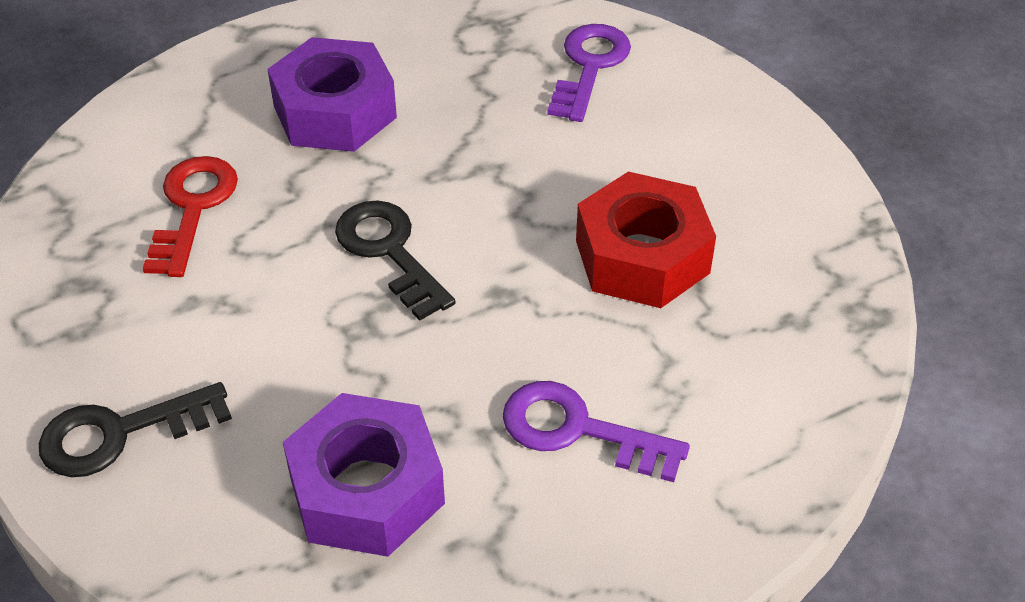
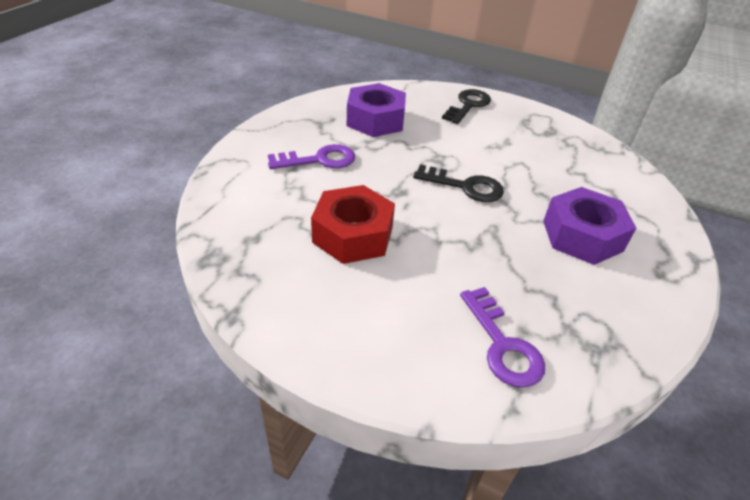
camera: 140 degrees right, 5 degrees down
(192, 208) = (561, 168): red key -> none

